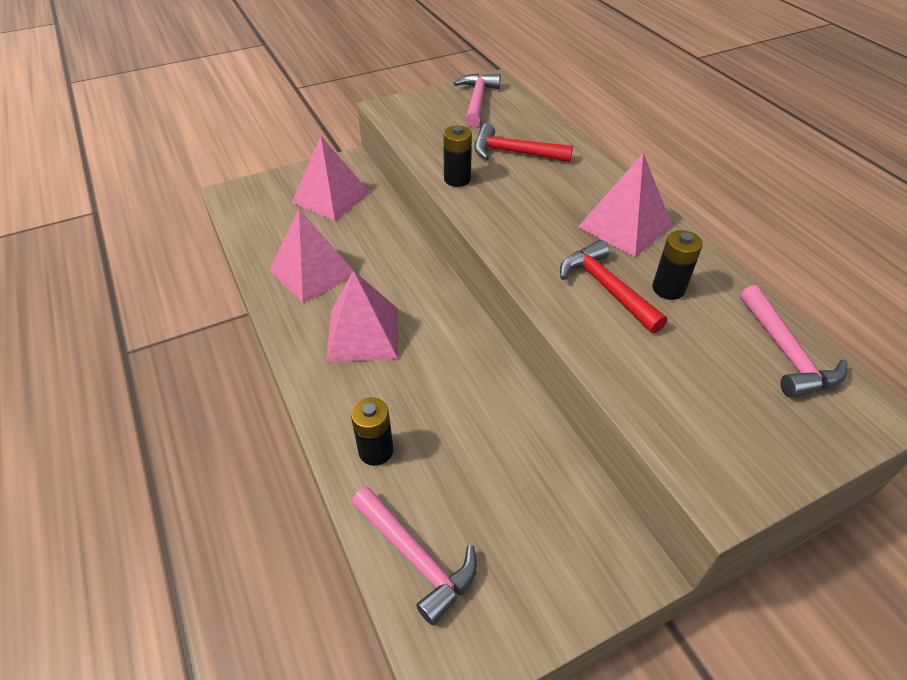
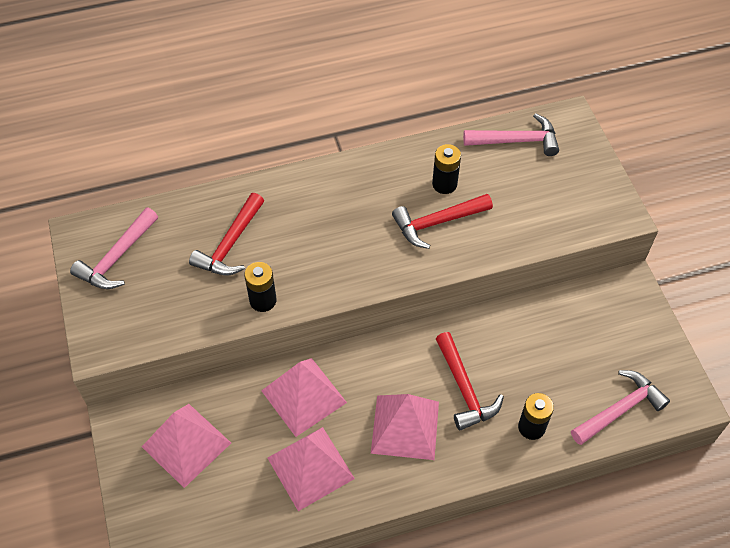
camera: 80 degrees left, 10 degrees up
(418, 379) = (464, 388): none -> red hammer
(477, 101) = (117, 257): pink hammer -> pink hammer turned 75 degrees counterclockwise
(625, 226) = (364, 189): pink pyramid -> pink pyramid (303, 396)

